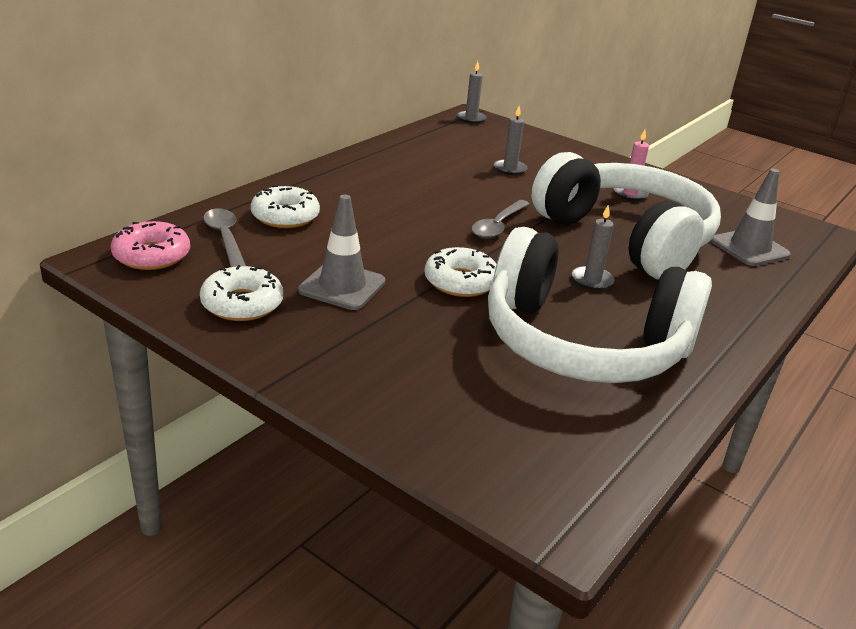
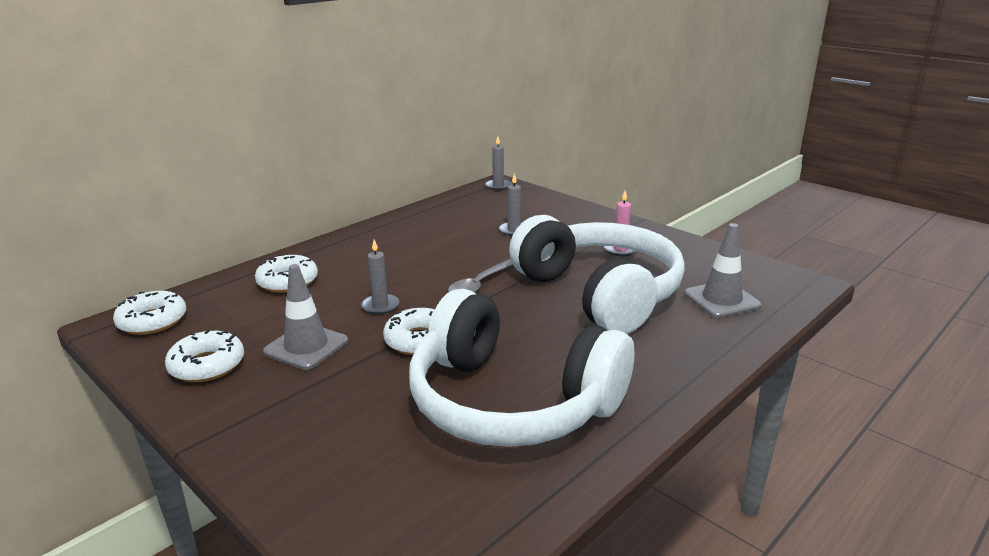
camera: 10 degrees right, 5 degrees down
(152, 255) = (152, 321): pink donut -> white donut
(225, 238) = (224, 304): grey spoon -> none
(592, 280) = (548, 336): grey candle -> grey candle (380, 306)

